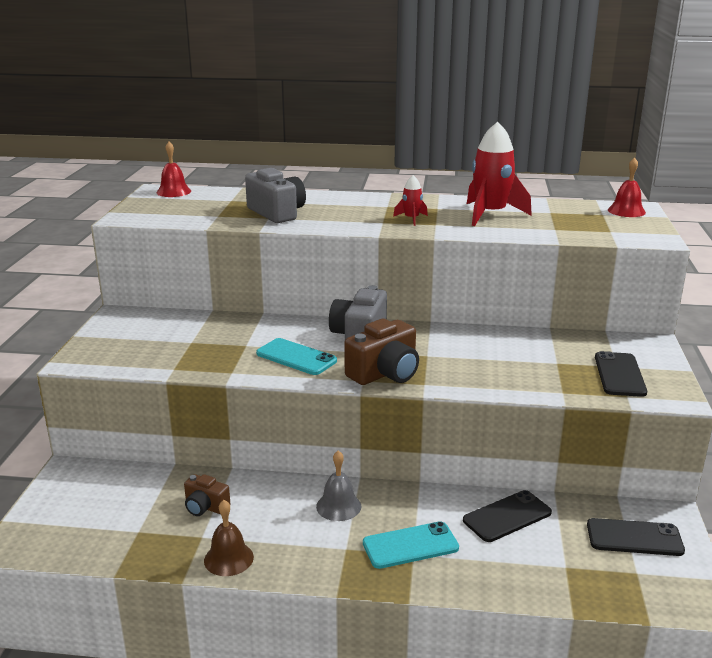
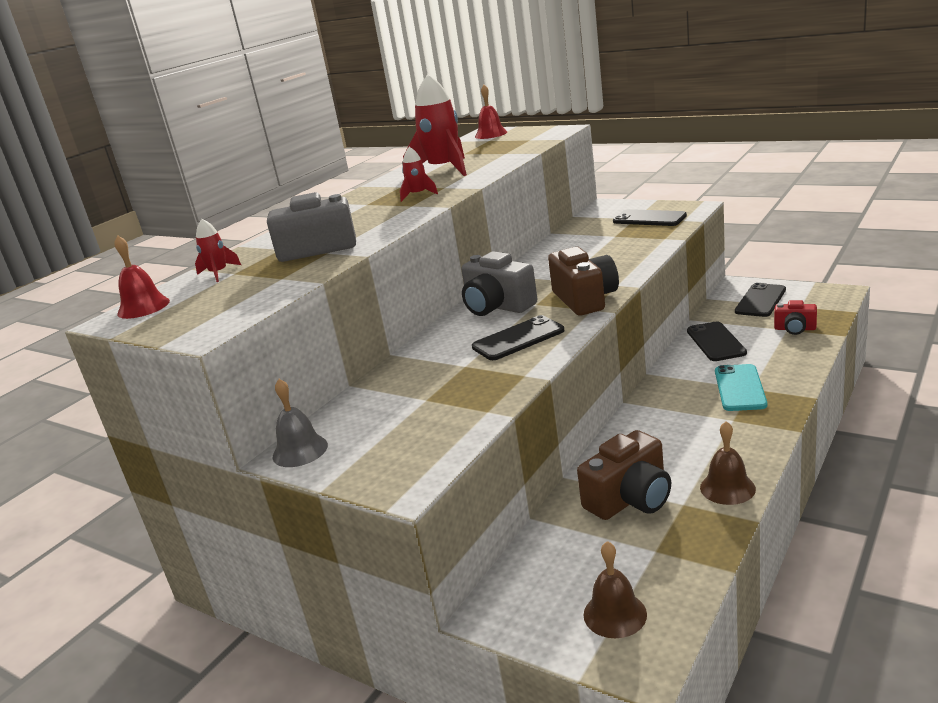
camera: 60 degrees left, 0 degrees up
(65, 524) = (615, 614): none -> brown bell
(205, 507) = (630, 498): brown camera -> brown camera, size x1.73
(230, 196) = (219, 273): none -> red rocket
(296, 357) = (518, 339): turquoise phone -> black phone
(338, 506) = (666, 417): grey bell -> grey bell (300, 450)
(570, 573) = (795, 329): none -> red camera

